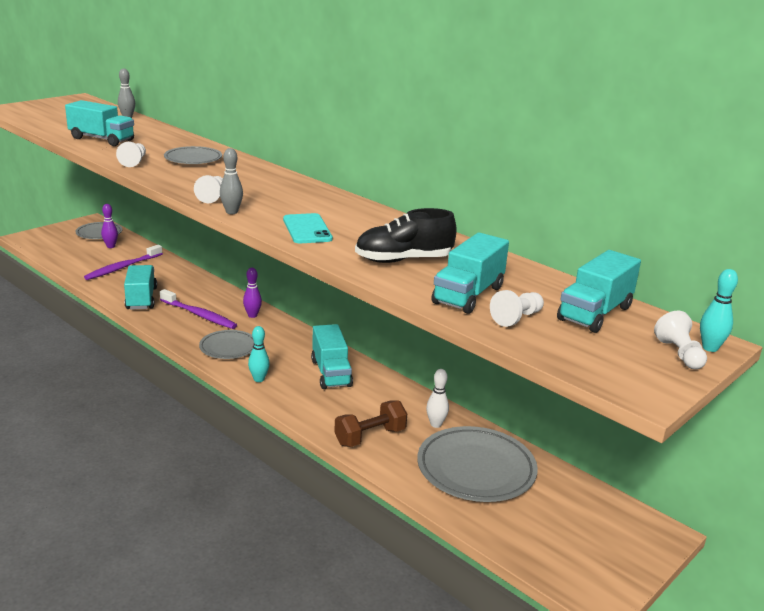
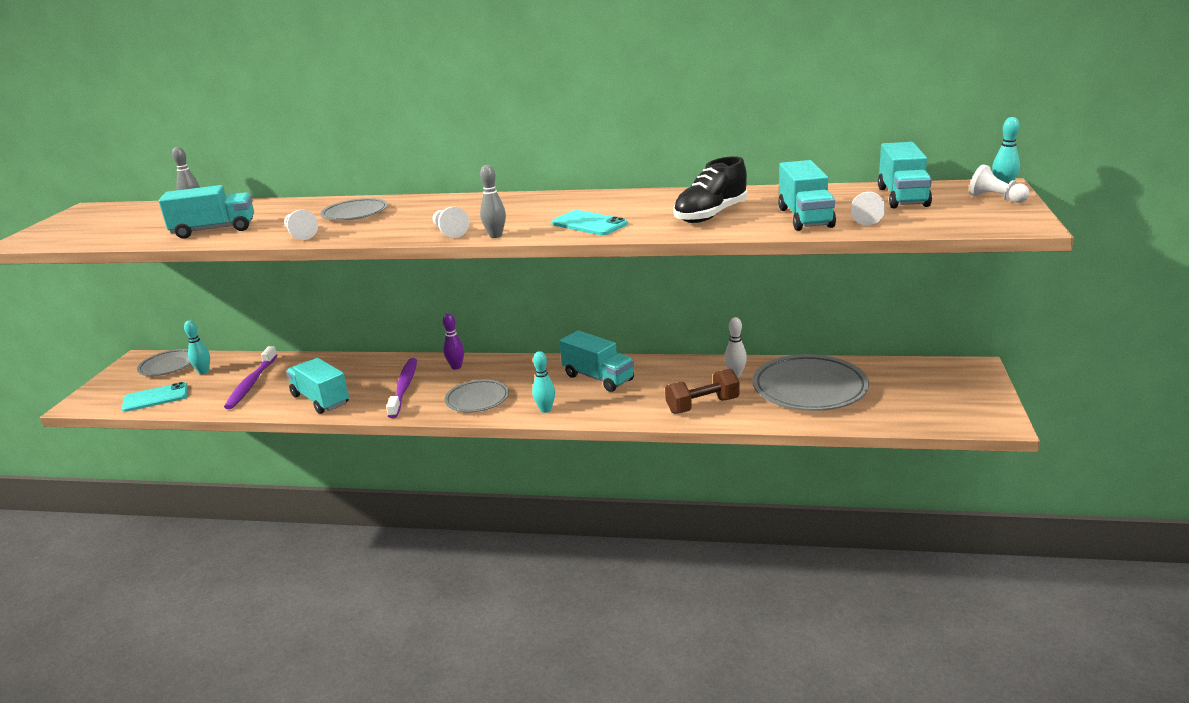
camera: 30 degrees left, 0 degrees up
(63, 252) = (155, 398): none -> turquoise phone
(110, 246) = (204, 372): purple bowling pin -> turquoise bowling pin
(199, 315) = (404, 388): purple toothbrush -> purple toothbrush turned 90 degrees counterclockwise
(370, 437) = (702, 406): brown dumbbell -> brown dumbbell turned 45 degrees clockwise

